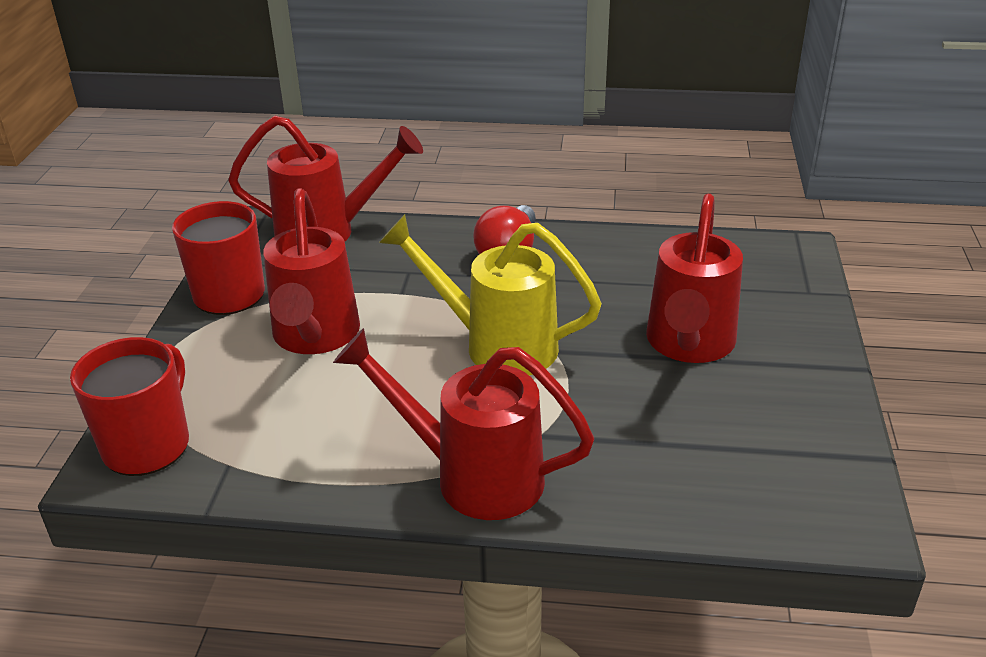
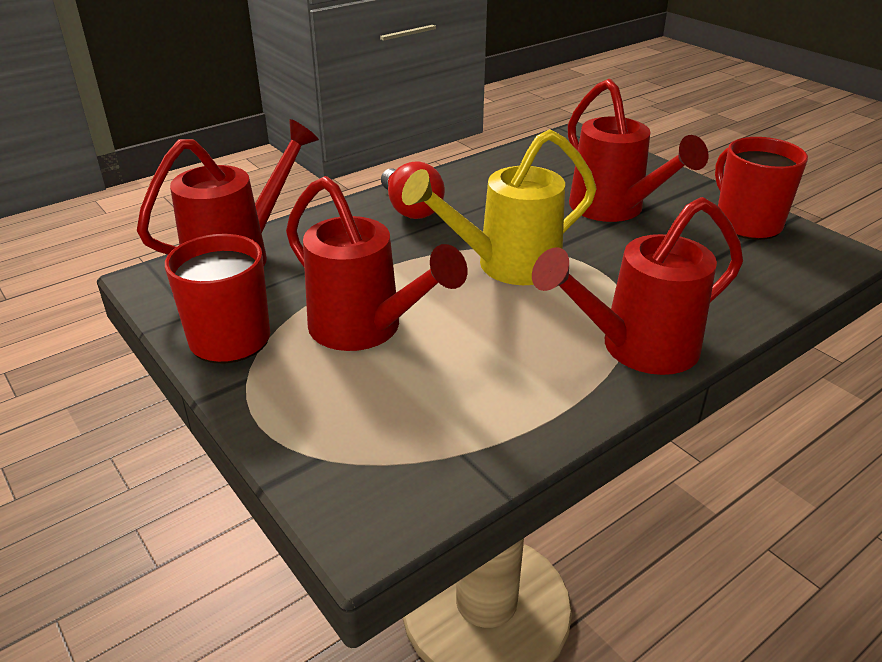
camera: 45 degrees left, 0 degrees up
(148, 445) = (367, 486): red mug -> red mug (746, 223)

